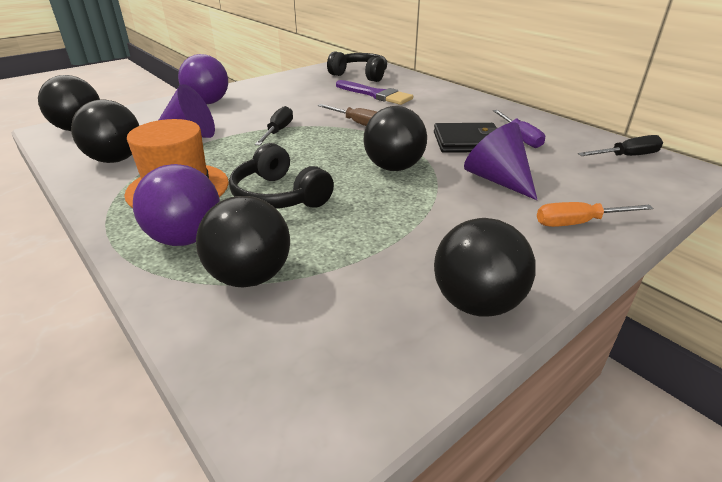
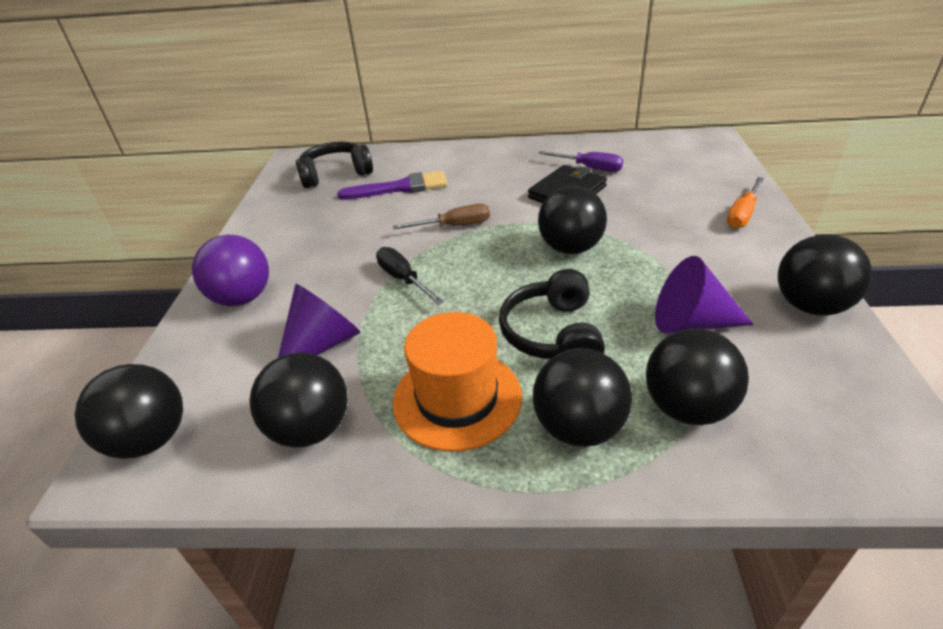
camera: 45 degrees left, 5 degrees up
(186, 238) = (578, 427): purple ball -> black ball
(279, 196) = (553, 334): black headphones -> black headphones turned 90 degrees clockwise
(497, 180) = (648, 212): purple cone -> purple cone (690, 323)
(627, 156) = (670, 147): black screwdriver -> none

